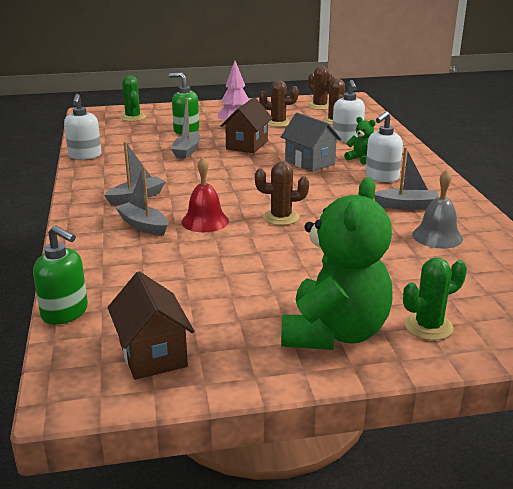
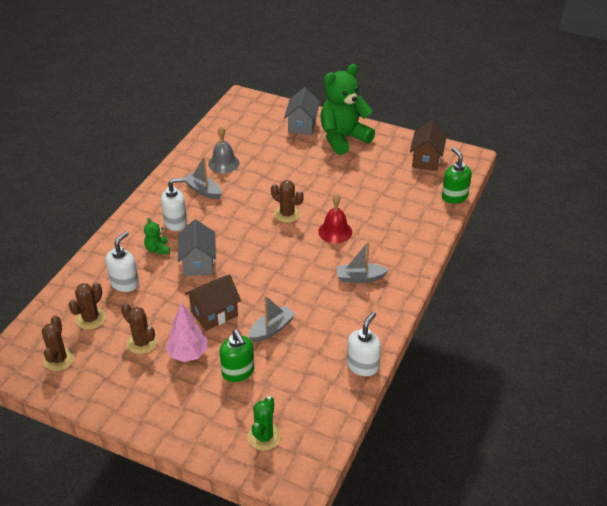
camera: 145 degrees left, 15 degrees up
(143, 225) = (375, 244): grey boat -> none
(428, 326) = (302, 125): green cactus -> grey house

